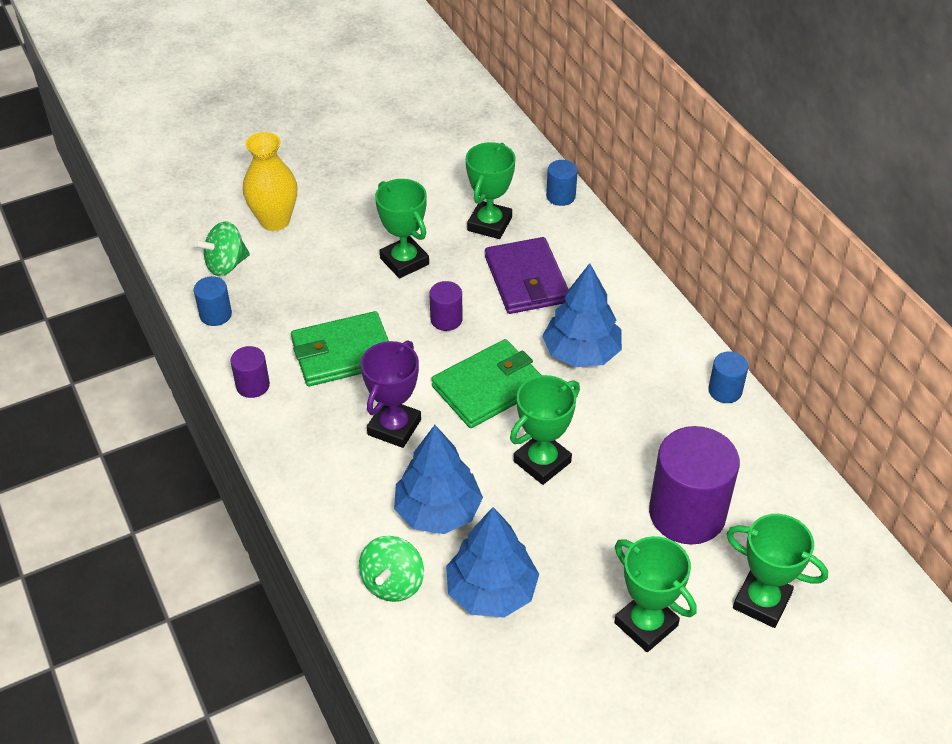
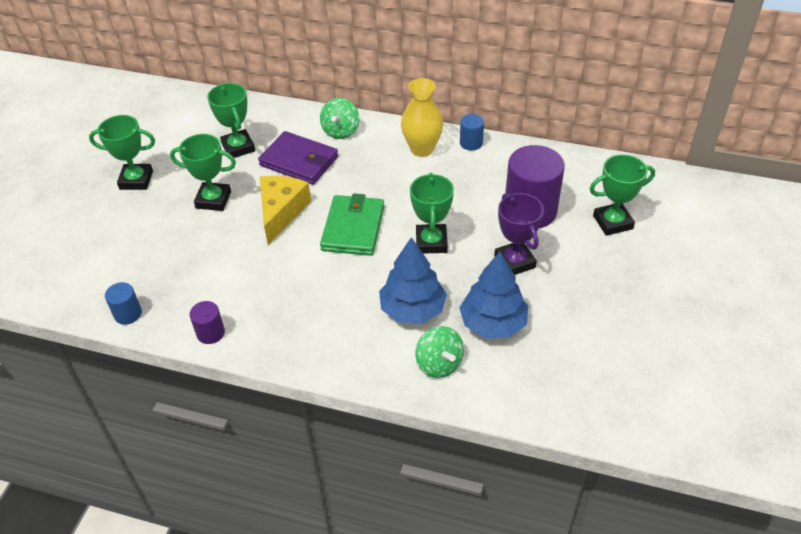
camera: 45 degrees left, 0 degrees up
(226, 265) = (94, 281): green spinning top -> green spinning top (341, 131)
(275, 220) = (94, 234): yellow vase -> yellow vase (422, 149)
(342, 353) = (243, 273): green wallet -> none
(394, 427) = (329, 287): purple trophy -> purple trophy (514, 262)
(446, 319) = (281, 212): purple cylinder -> yellow cheese
(560, 196) = (260, 108): blue cylinder -> none
(581, 353) = (378, 176): blue tree -> none
(646, 624) = (581, 275): green trophy -> green trophy (136, 180)

